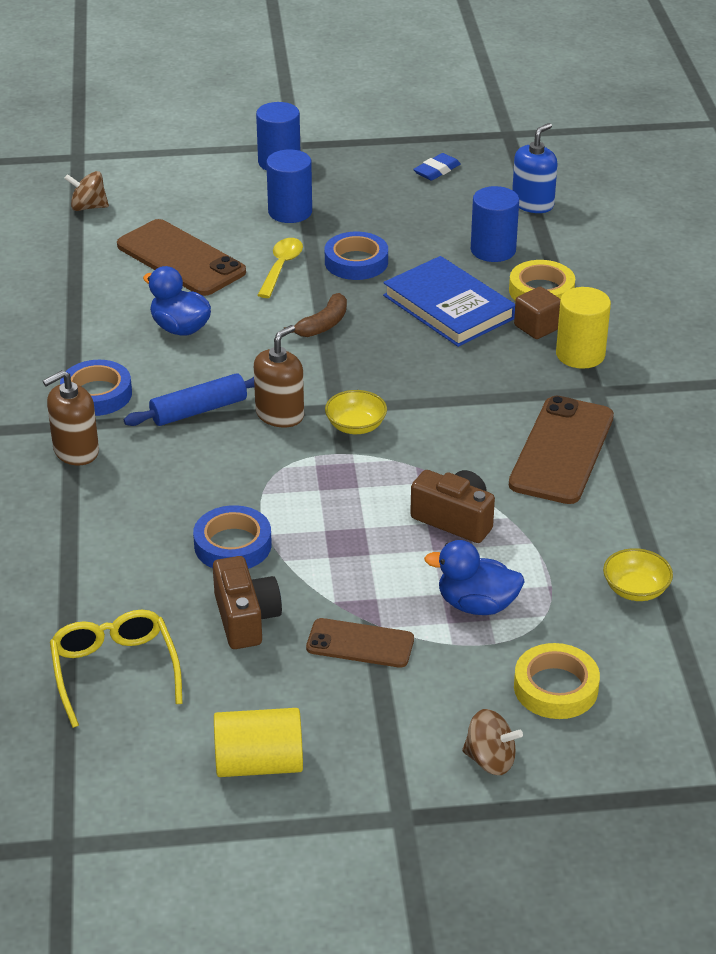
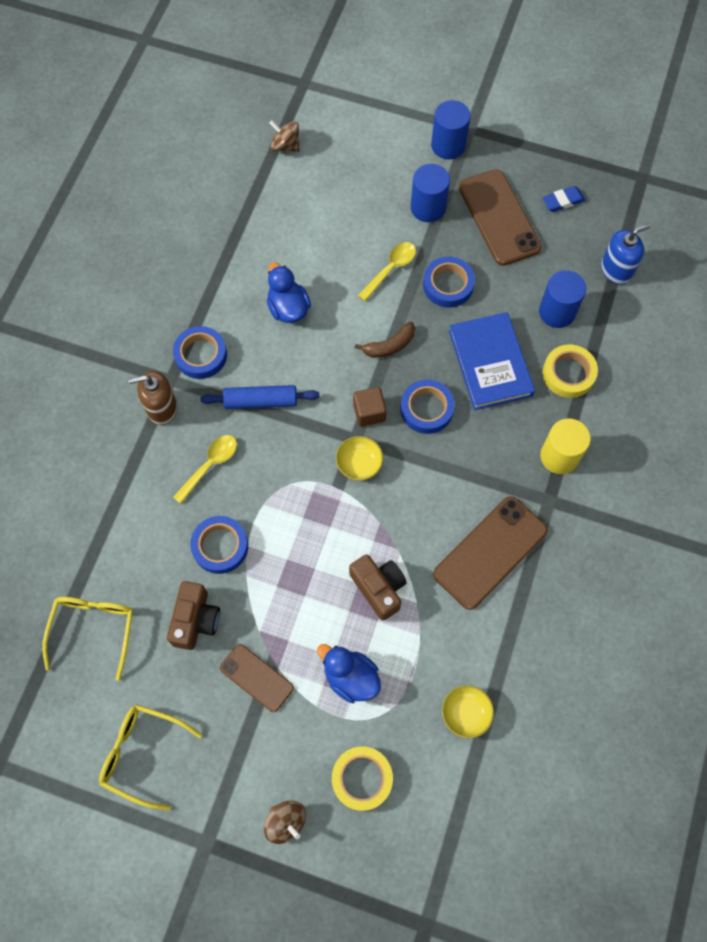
camera: 25 degrees right, 30 degrees up
(172, 480) = (210, 465): none -> yellow spoon
(181, 259) = (324, 231): brown phone -> brown phone (499, 217)
(259, 763) = (142, 754): yellow cylinder -> yellow glasses
(280, 414) = (313, 429): brown soap dispenser -> none
(403, 361) = (426, 409): none -> blue tape
(537, 327) = (543, 413): brown cube -> brown cube (369, 412)

